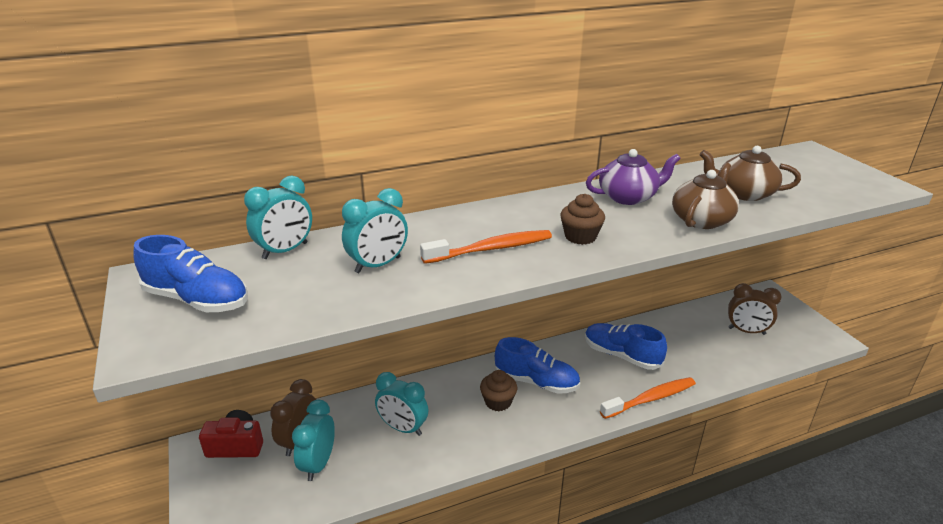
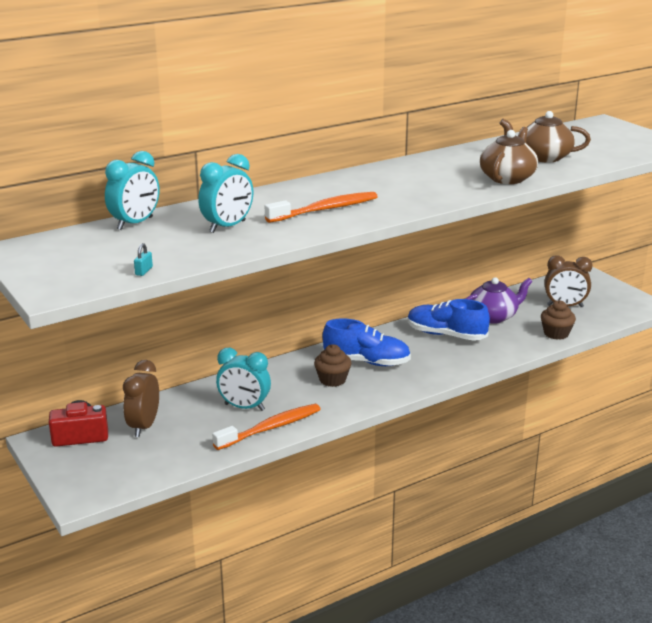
camera: 10 degrees left, 5 degrees down
(197, 300) = (77, 259): blue shoe -> none
(257, 327) = (144, 271): none -> turquoise padlock
(318, 464) = (170, 440): turquoise clock -> none
(580, 237) = (402, 196): brown cupcake -> brown cupcake (556, 334)
(628, 197) = (439, 166): purple teapot -> purple teapot (493, 316)
(651, 399) = (479, 364): orange toothbrush -> orange toothbrush (271, 428)

